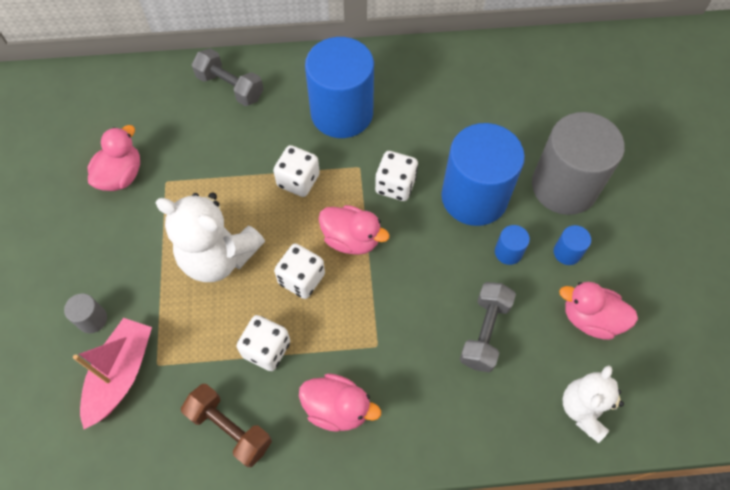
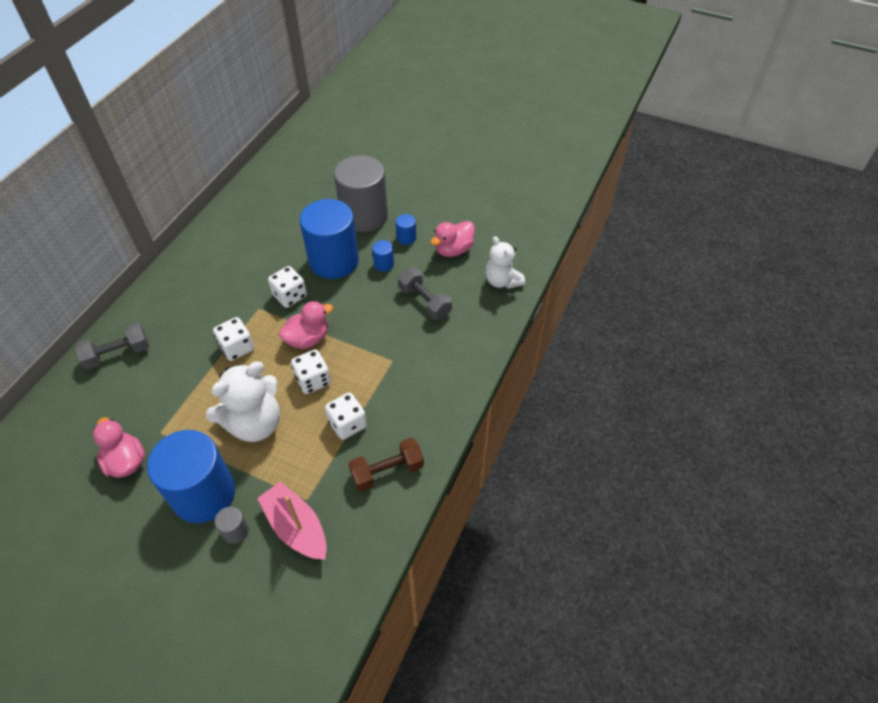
camera: 60 degrees left, 10 degrees down
(337, 408) = (417, 402): pink duck -> none
(342, 113) = (207, 298): blue cylinder -> blue cylinder (204, 494)

